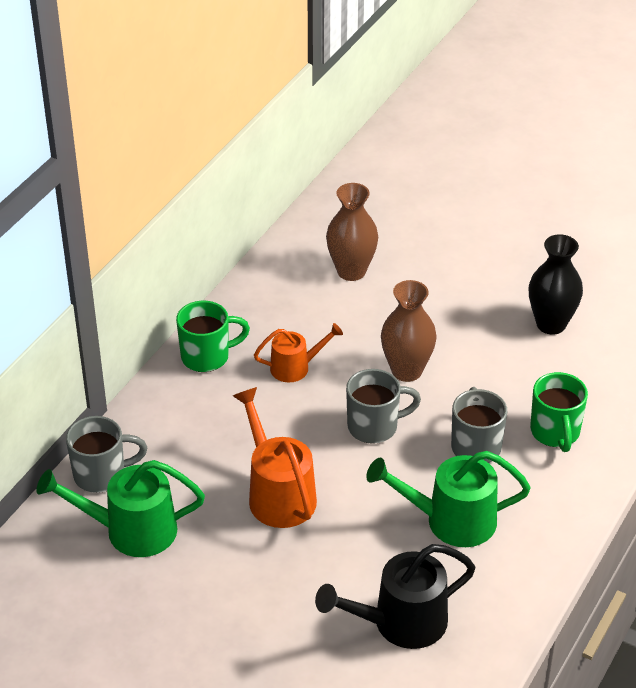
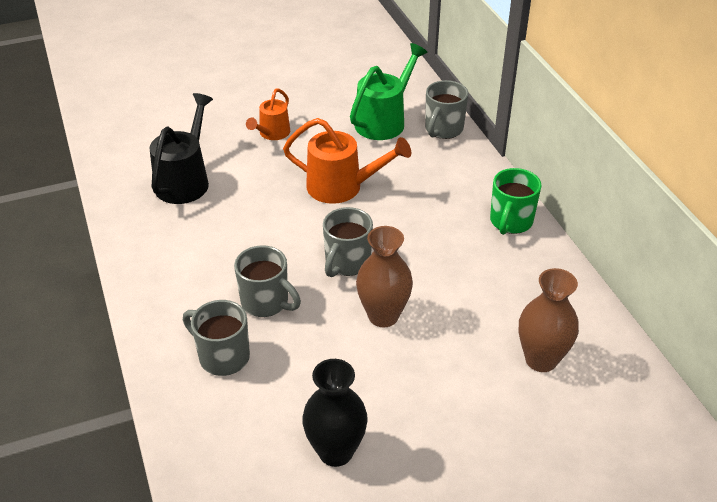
camera: 130 degrees right, 0 degrees up
(295, 367) = (452, 259): orange watering can -> orange watering can (272, 134)
(450, 521) = (223, 246): green watering can -> none
(555, 433) = (222, 357): green mug -> grey mug

